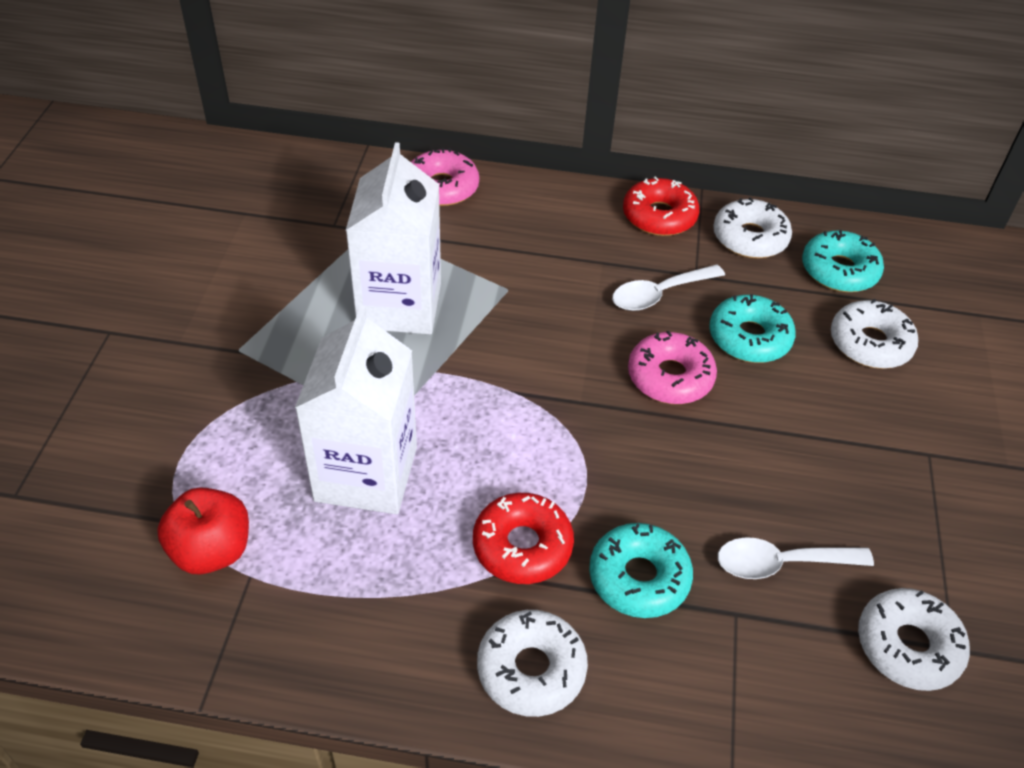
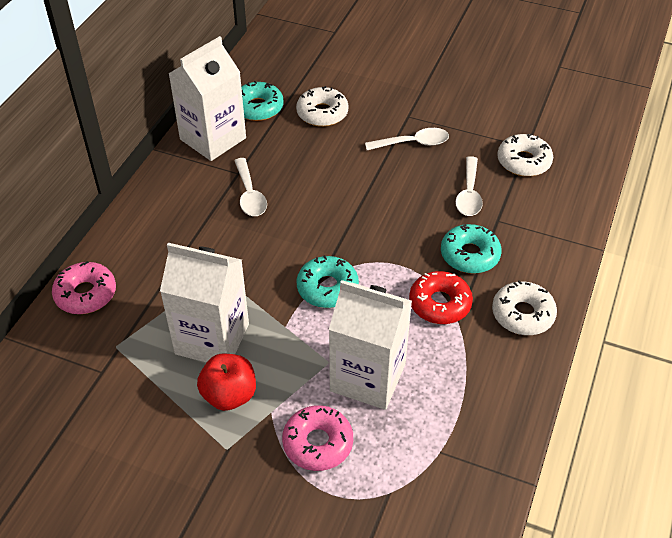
camera: 75 degrees left, 0 degrees up
(212, 551) = (416, 474): red apple -> red apple (229, 395)
(659, 216) = (173, 177): red donut -> none
(670, 377) = (324, 207): pink donut -> pink donut (318, 443)
(749, 338) = (302, 163): turquoise donut -> turquoise donut (327, 288)
(750, 238) = (213, 139): white donut -> white carton
(865, 469) = (413, 143): none -> white spoon

